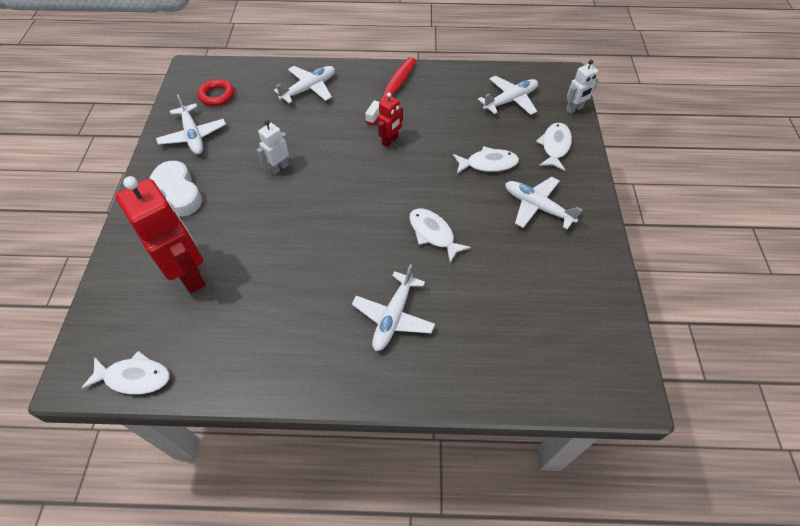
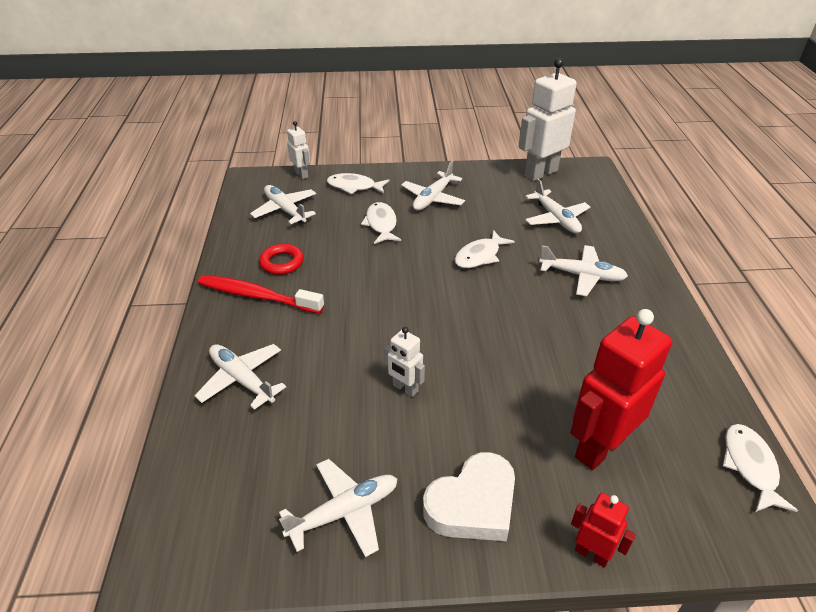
camera: 95 degrees left, 15 degrees down
(217, 95) = (243, 501): red ring -> red ring (282, 263)
(390, 141) = (350, 292): red robot -> red robot (592, 554)
(500, 317) = (556, 219): none -> white plane
(606, 323) = (540, 173): none -> white robot

